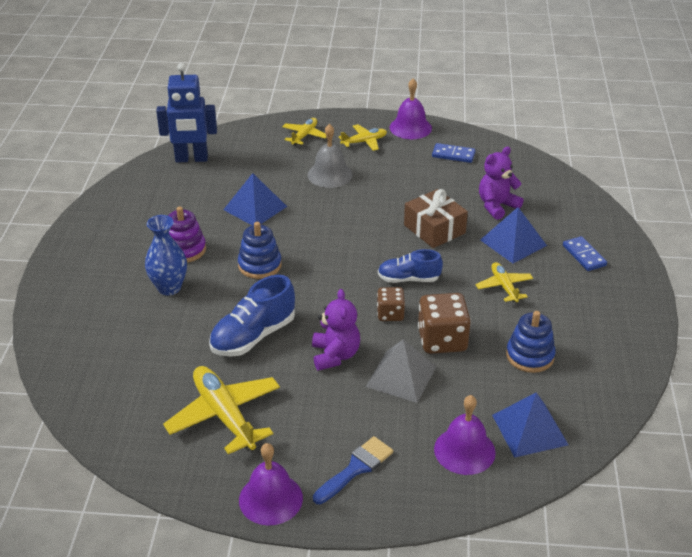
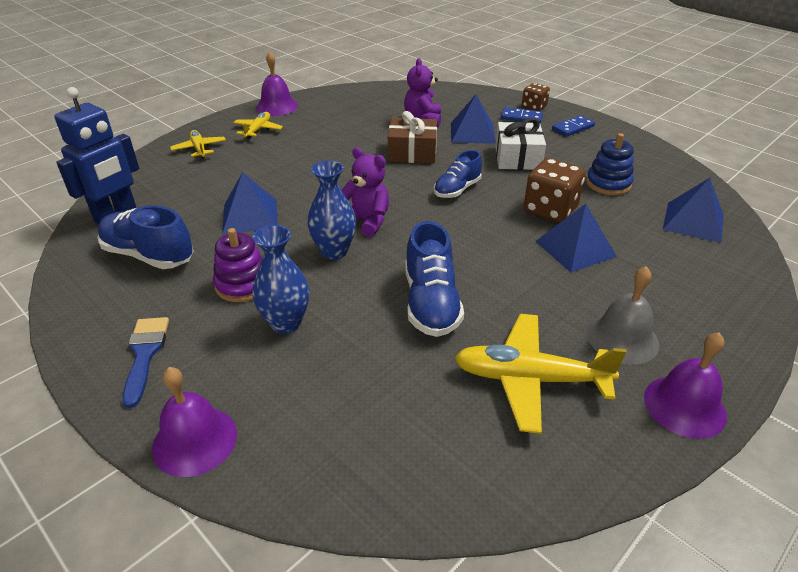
camera: 50 degrees left, 0 degrees up
(170, 197) = (149, 255): none -> blue shoe
(259, 265) = (334, 251): blue stacking toy -> blue vase
(330, 174) = (271, 162): grey bell -> grey bell (622, 338)
(335, 355) = (512, 269): purple teddy bear -> purple teddy bear (366, 221)
(356, 468) = (677, 329): blue brush -> blue brush (145, 354)
(390, 314) = (490, 217): brown dice -> brown dice (534, 107)
(401, 376) = (575, 248): grey pyramid -> blue pyramid
(453, 155) = (338, 107): blue domino -> blue domino (573, 128)
(464, 450) = (696, 261): purple bell -> purple bell (195, 440)
(504, 287) = (517, 158): yellow plane -> white gift

